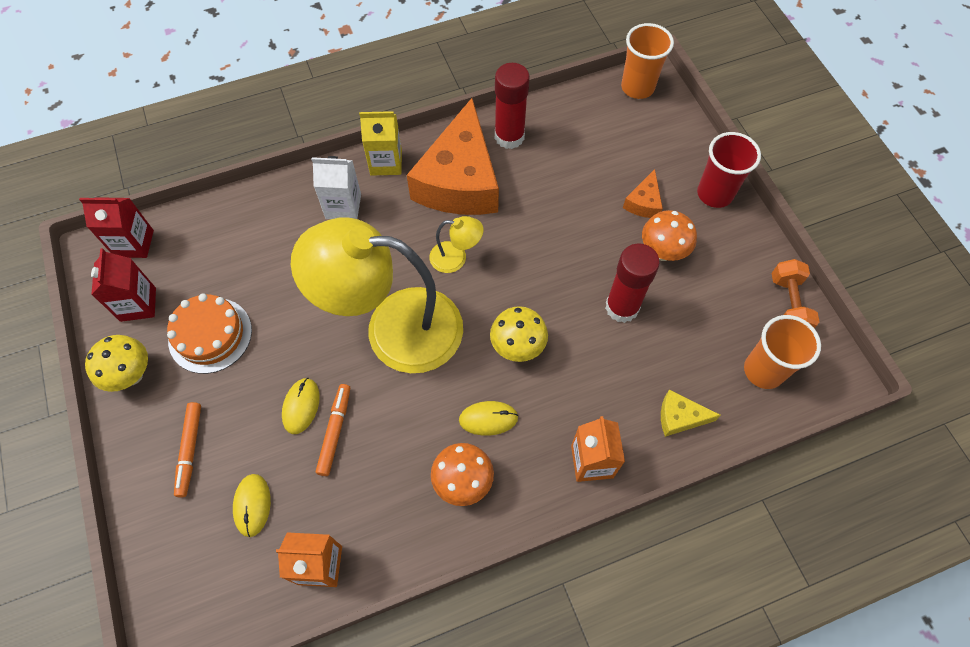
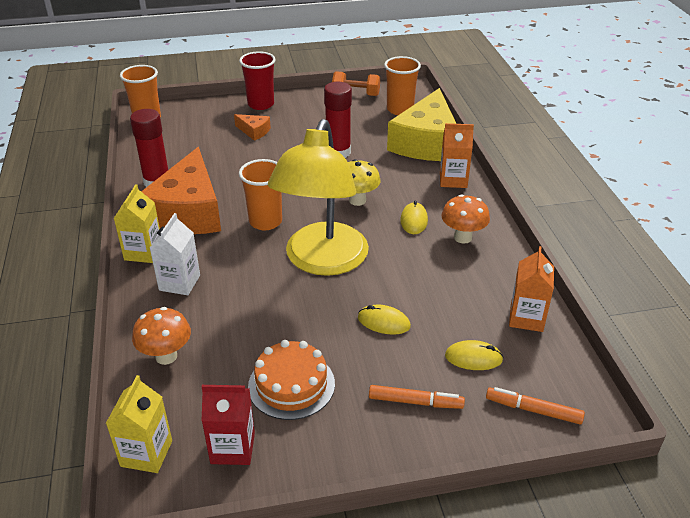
camera: 80 degrees left, 25 degrees down
(132, 375) = (321, 452): yellow mushroom -> none
(134, 243) = (146, 453): red carton -> yellow carton
(335, 431) = (411, 302): orange marker -> orange marker (533, 410)
(456, 258) = (265, 222): yellow lamp -> orange cup
(459, 180) = (188, 212): orange cheese -> orange cheese turned 75 degrees clockwise
(662, 252) = (299, 130): orange mushroom -> orange mushroom (166, 356)
(679, 417) = (426, 143): yellow cheese -> yellow cheese, size x2.40

